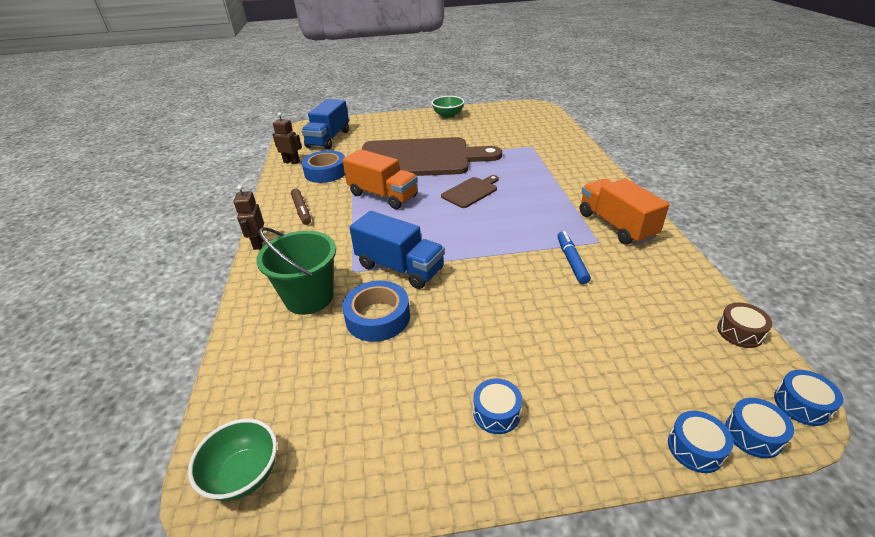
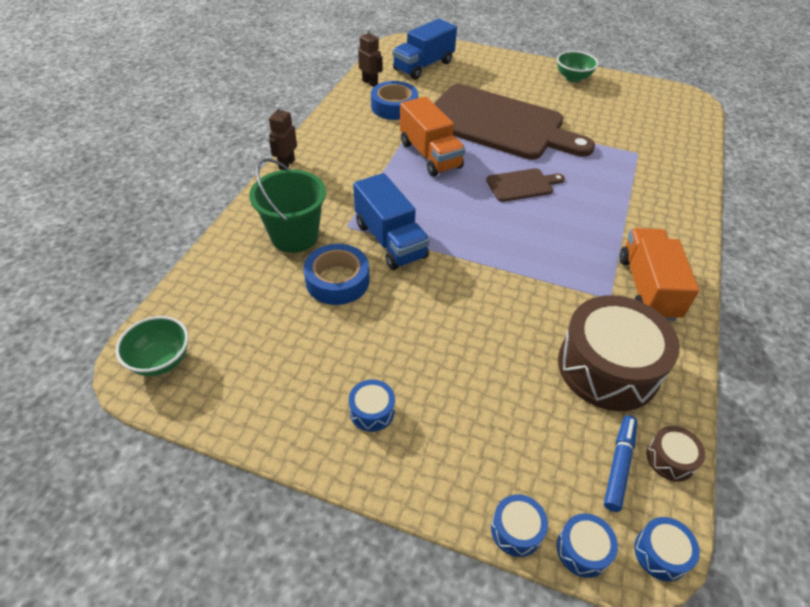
camera: 25 degrees right, 10 degrees up
(301, 210) = (344, 143): brown marker -> none
(571, 261) = (561, 306): blue marker -> blue marker (619, 465)
(641, 289) = (608, 367): none -> brown drum

